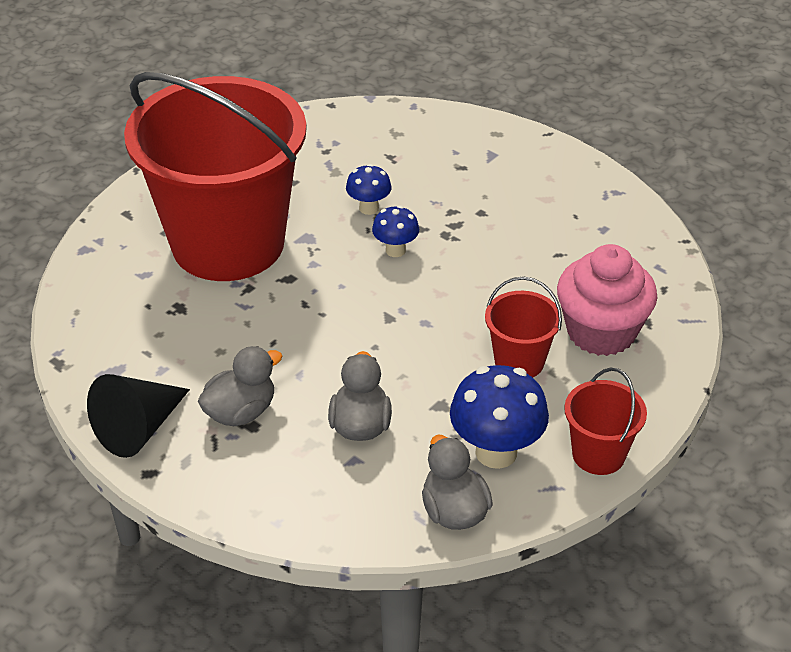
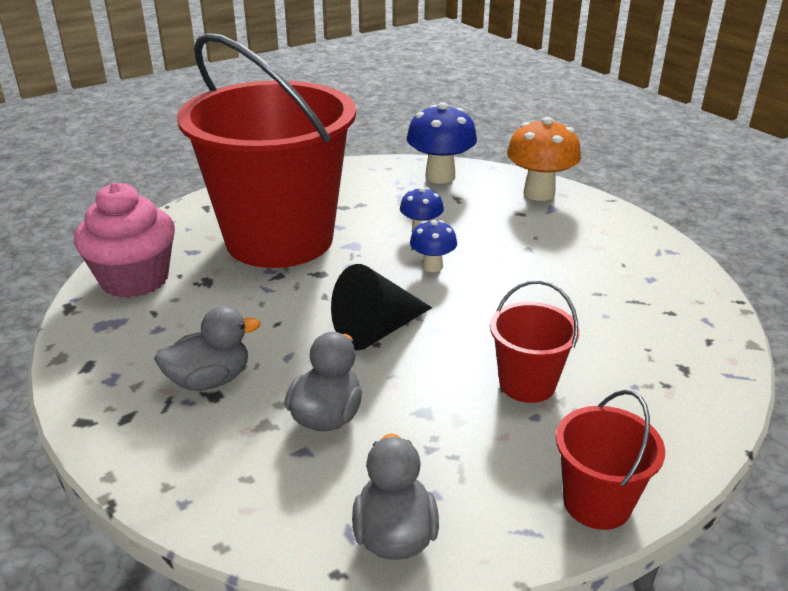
camera: 15 degrees right, 10 degrees down
(139, 428) = (101, 377): black cone -> black cone (376, 330)
(473, 136) = (539, 193): none -> orange mushroom
(496, 452) = (470, 475): blue mushroom -> blue mushroom (440, 177)
(601, 332) = (628, 370): pink cupcake -> pink cupcake (135, 279)

